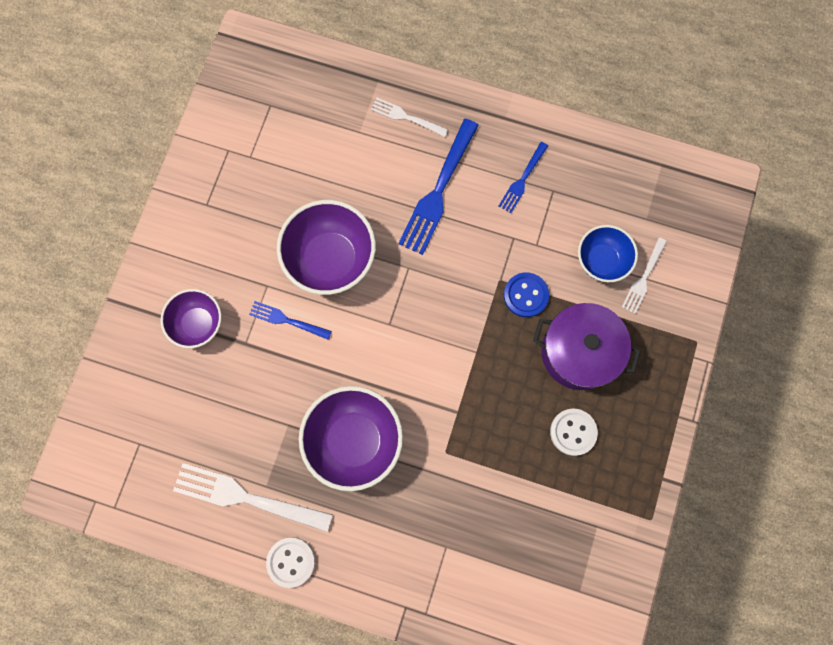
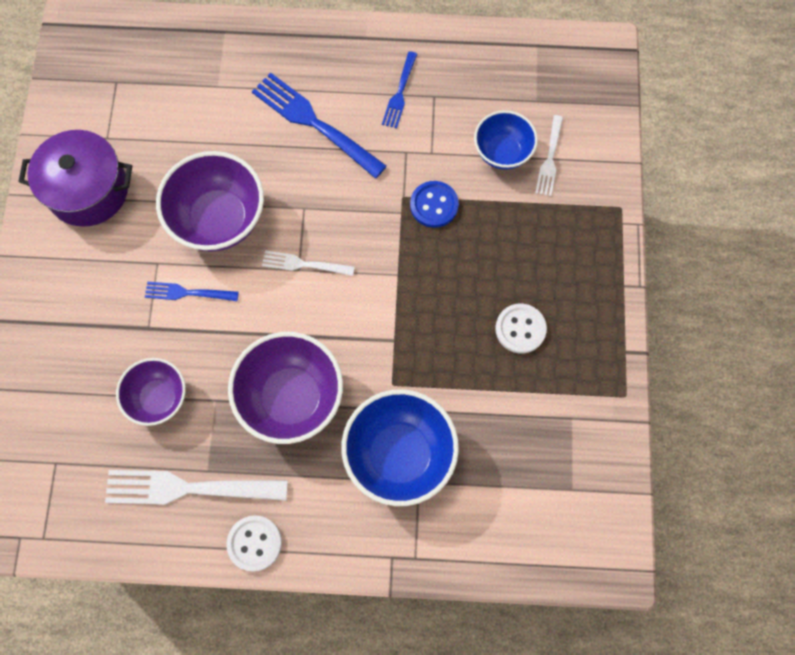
camera: 15 degrees left, 5 degrees down
(198, 324) = (91, 320): purple bowl -> purple bowl (159, 398)
(407, 117) = (263, 60): white fork -> white fork (305, 264)
(435, 518) = (399, 454): none -> blue bowl
(438, 190) = (315, 123): blue fork -> blue fork turned 120 degrees clockwise
(579, 352) = (504, 247): purple pot -> purple pot (88, 190)

